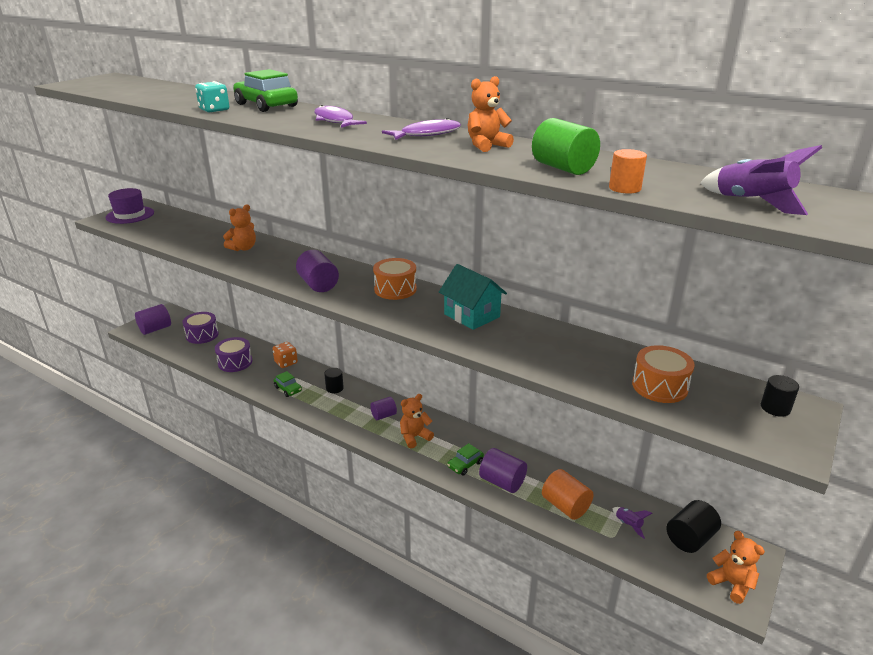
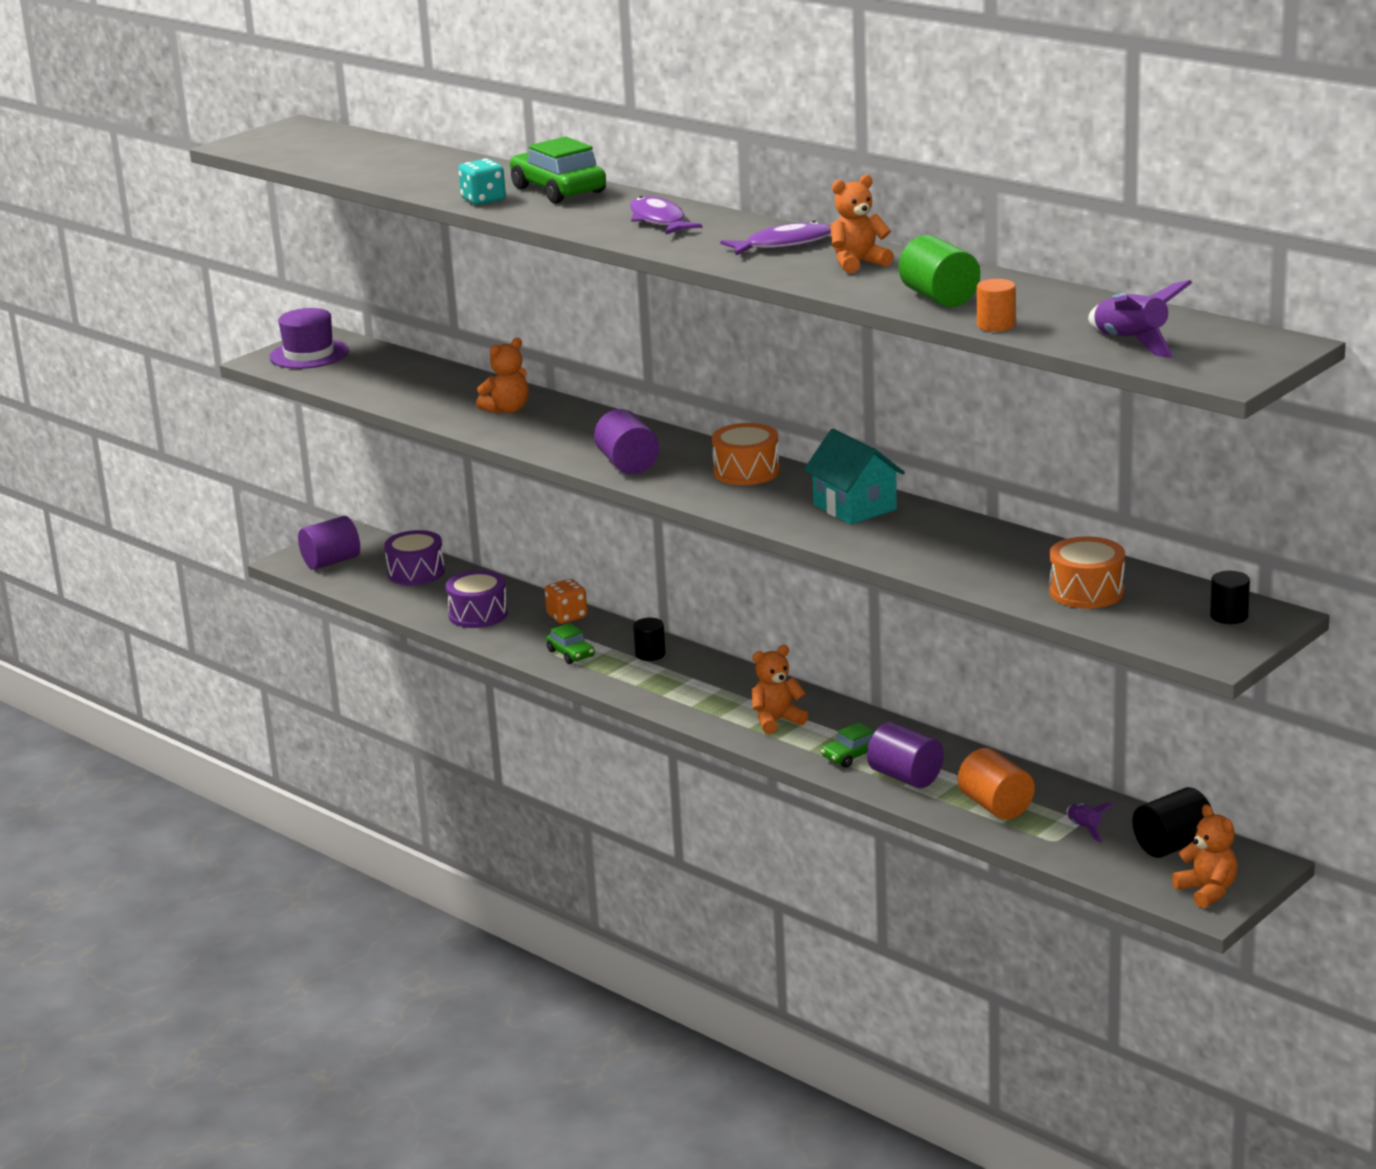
camera: 10 degrees right, 5 degrees down
(383, 415) = (730, 692): purple cylinder -> none

